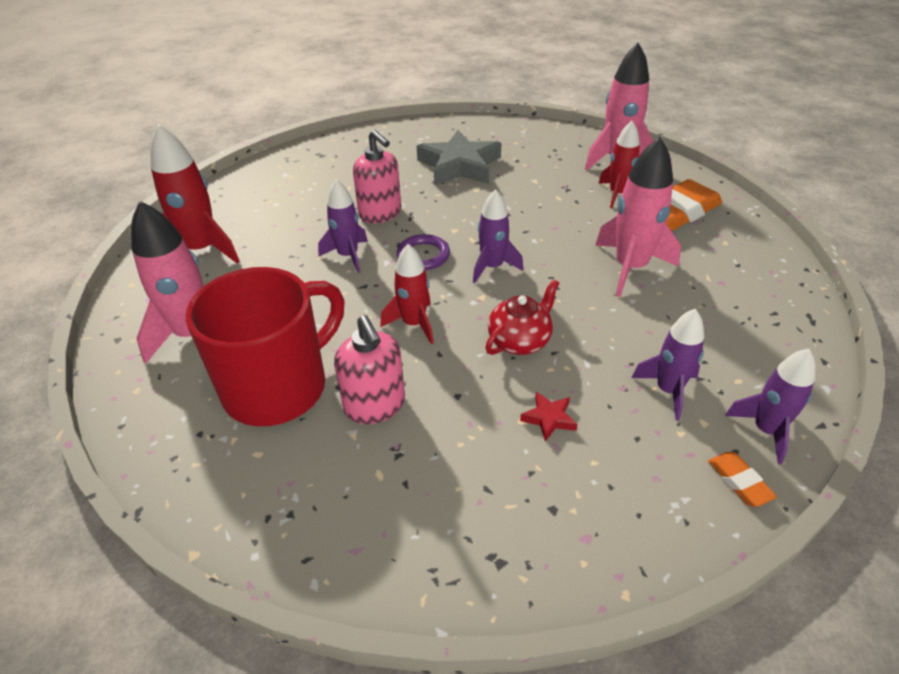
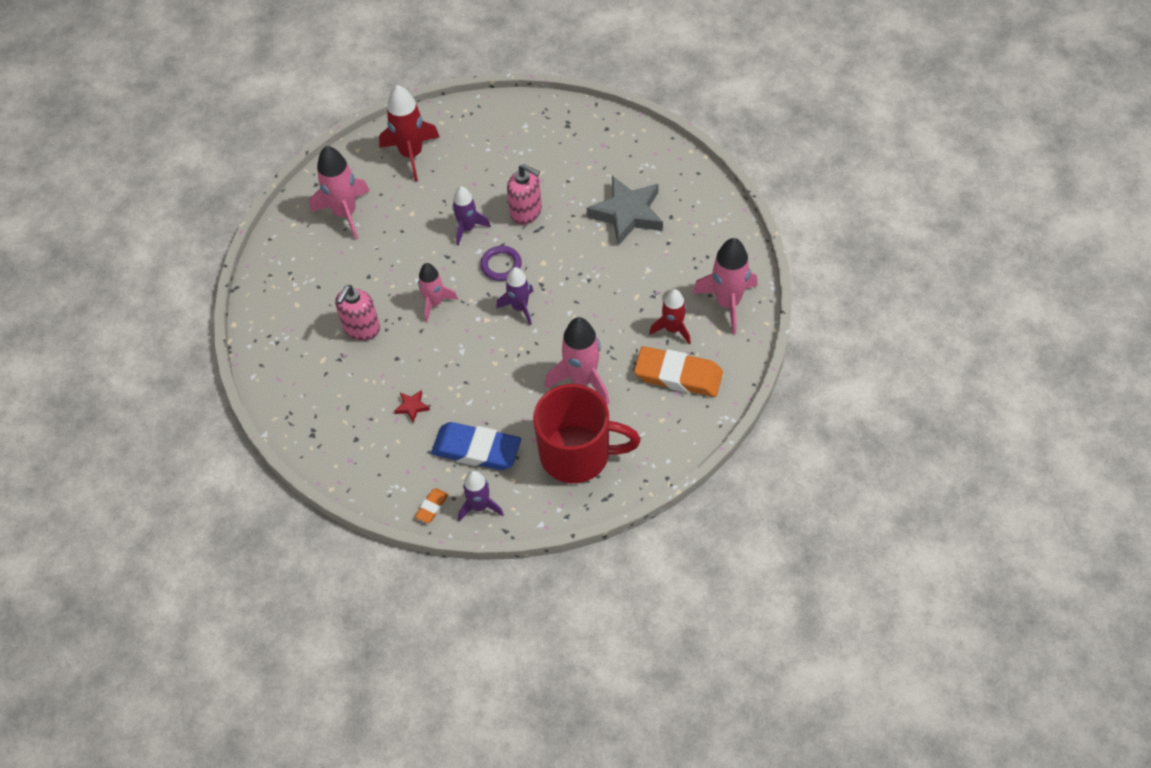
camera: 55 degrees right, 15 degrees up
(278, 386) = (341, 279): red mug -> red mug (577, 454)
(380, 213) = (526, 211): pink soap dispenser -> pink soap dispenser turned 75 degrees counterclockwise
(414, 324) = (434, 303): red rocket -> pink rocket
(520, 341) = (462, 361): red teapot -> none
(668, 390) = (476, 450): purple rocket -> blue eraser

